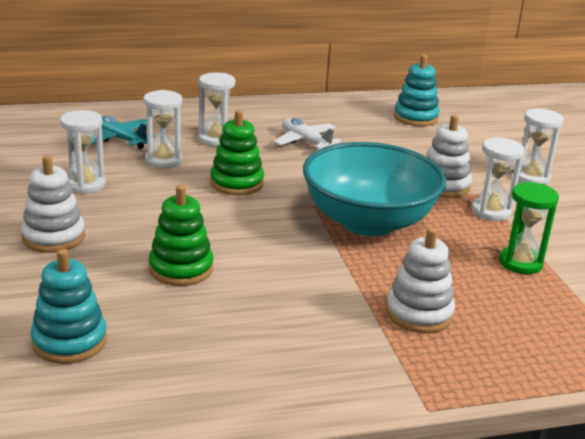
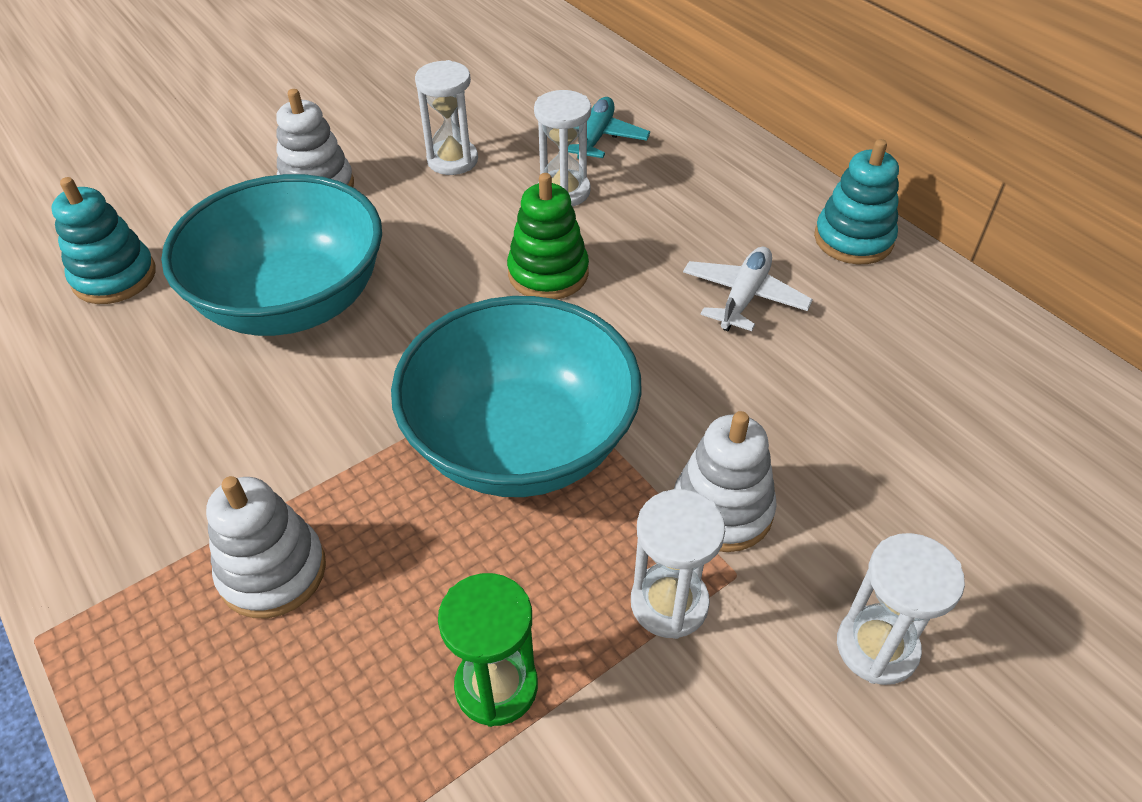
camera: 70 degrees right, 20 degrees up
(181, 269) = (293, 302): green stacking toy -> turquoise bowl
(216, 139) = (668, 211): white hourglass -> none
(415, 117) = (988, 402): turquoise stacking toy -> turquoise stacking toy (853, 239)

